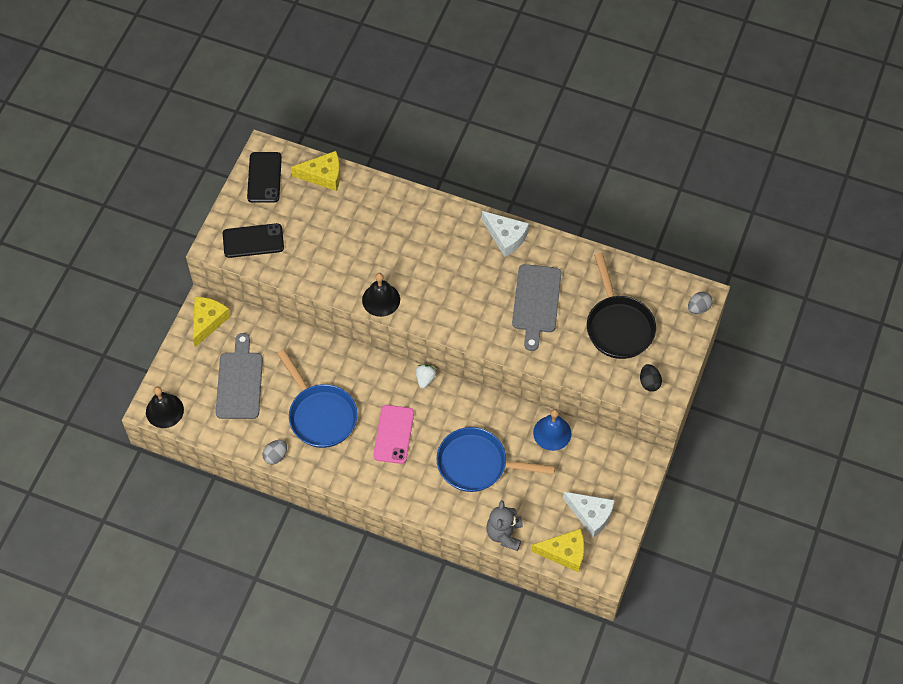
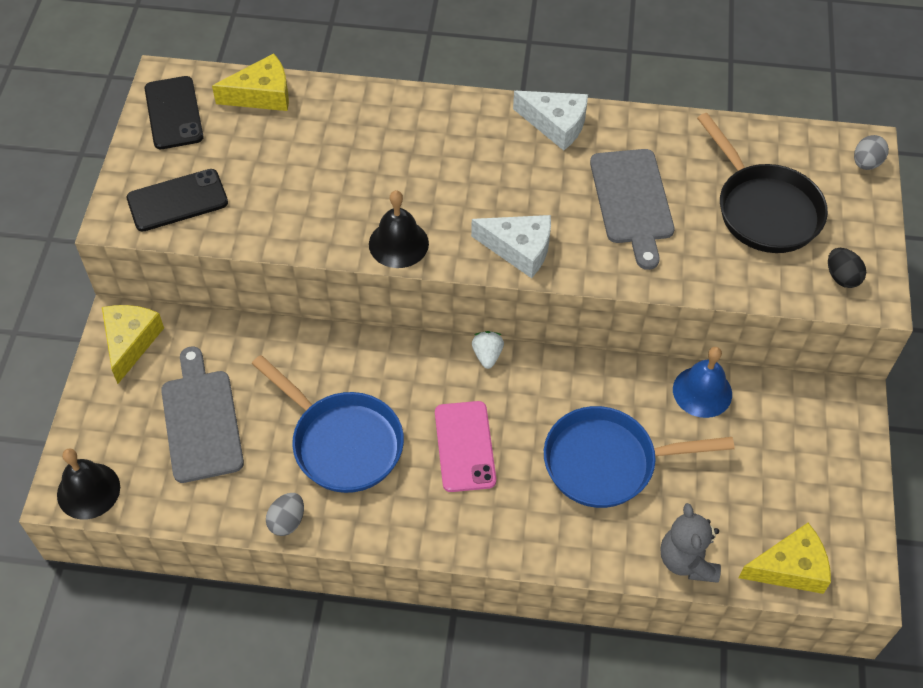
camera: 15 degrees left, 5 degrees down
(591, 515) = (806, 499): white cheese -> white cheese (519, 249)

